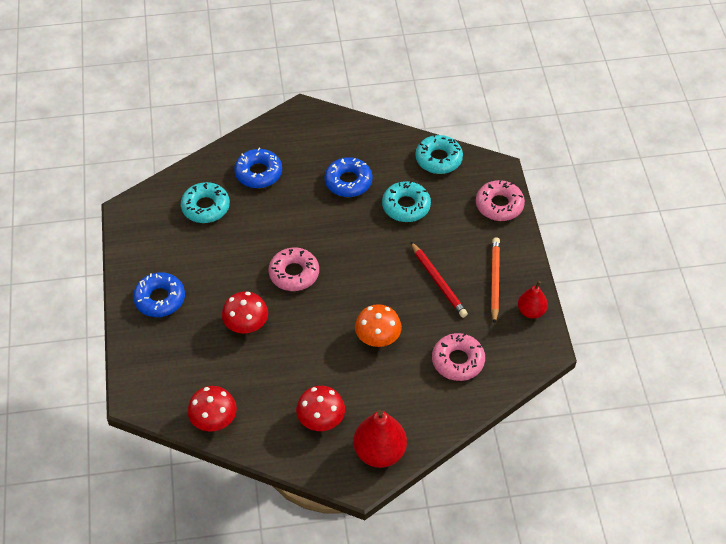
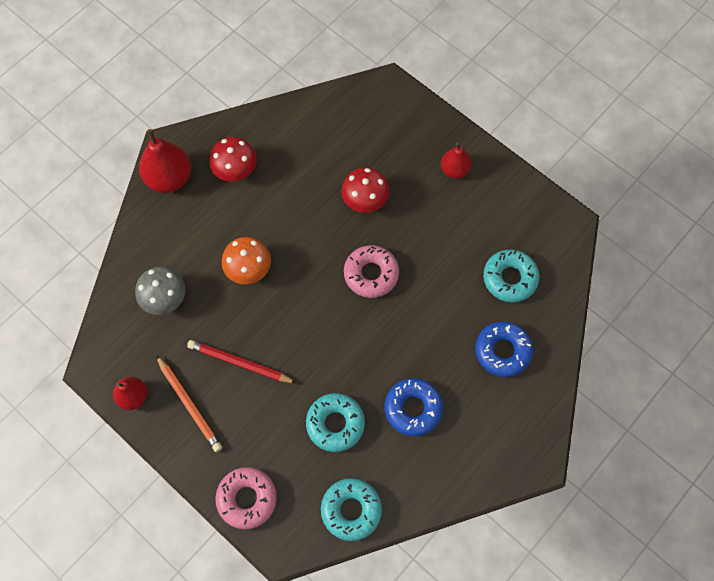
camera: 140 degrees right, 15 degrees up
(160, 299) = (454, 170): blue donut -> red pear
(214, 420) = (315, 113): red mushroom -> none
(458, 361) = (164, 298): pink donut -> grey mushroom

